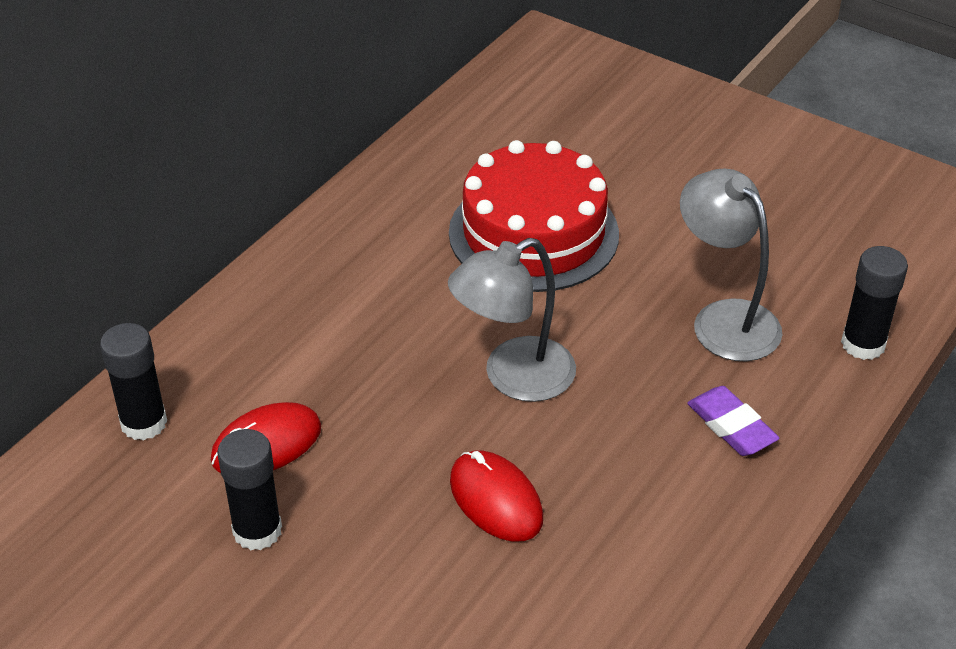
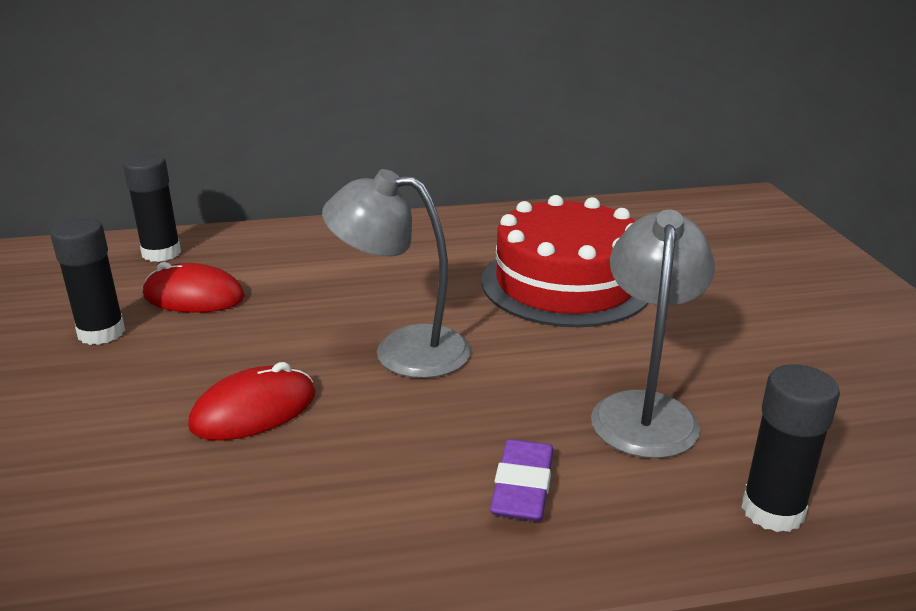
camera: 45 degrees right, 15 degrees down
(496, 500) = (254, 410): red mouse -> red mouse turned 45 degrees clockwise

